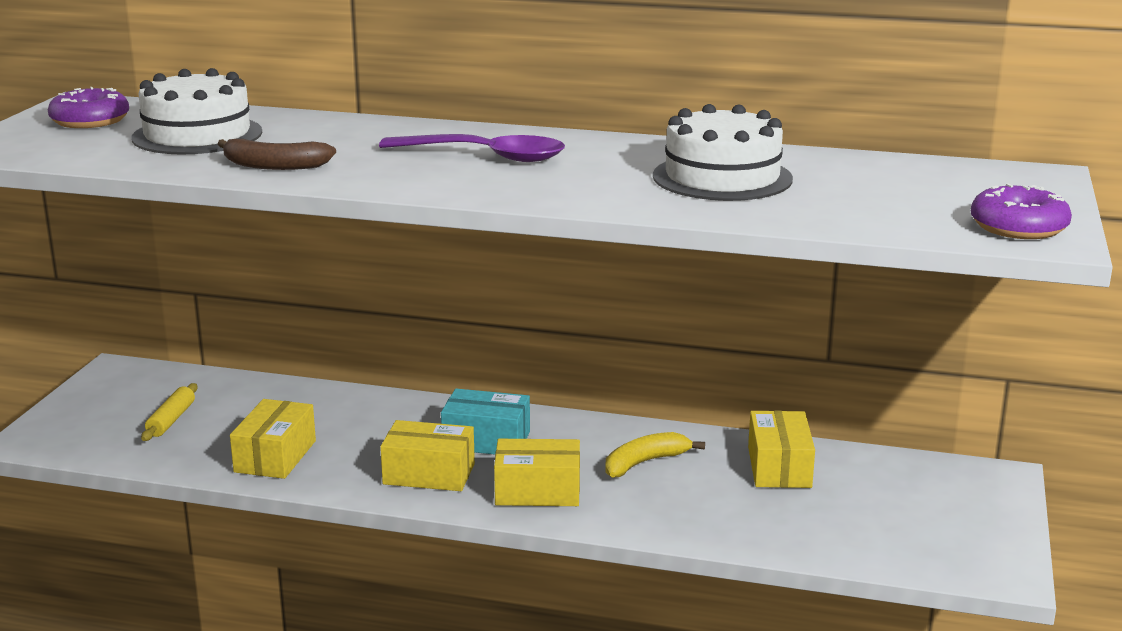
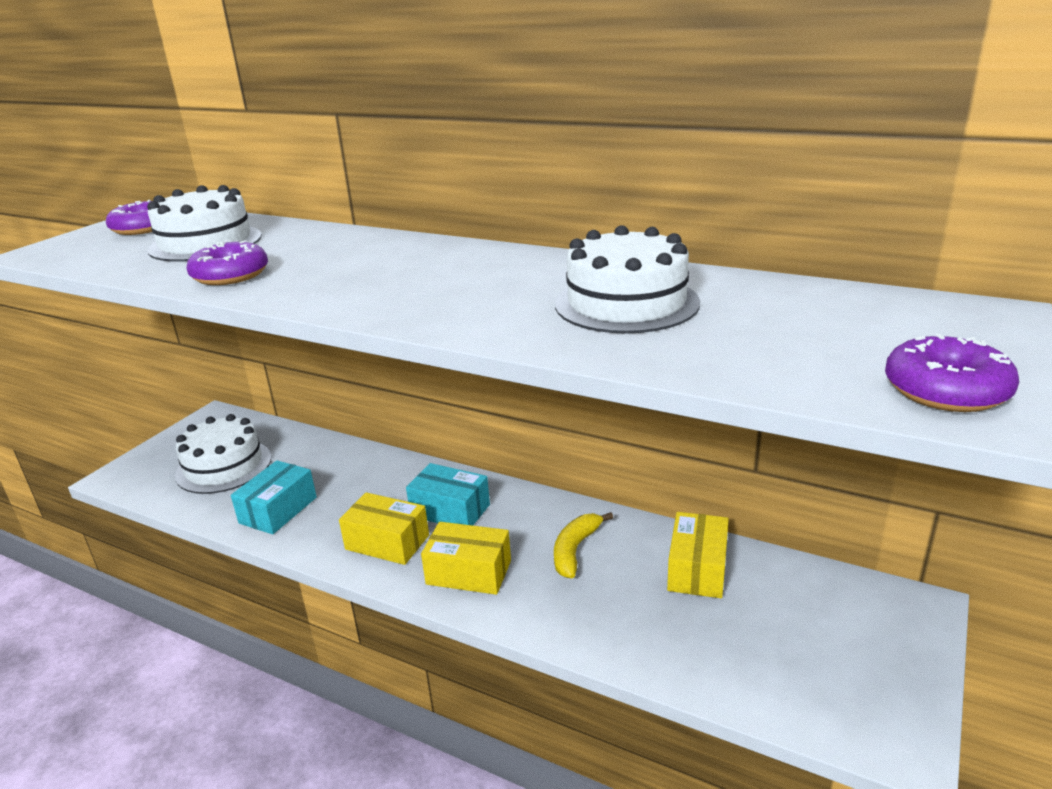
camera: 15 degrees right, 5 degrees up
(171, 420) = (224, 466): yellow rolling pin -> white cake
(273, 166) = (230, 275): brown banana -> purple donut
(275, 456) = (278, 510): yellow box -> turquoise box
(486, 156) = (418, 271): purple spoon -> none
(645, 462) = (575, 550): yellow banana -> yellow banana turned 45 degrees counterclockwise

